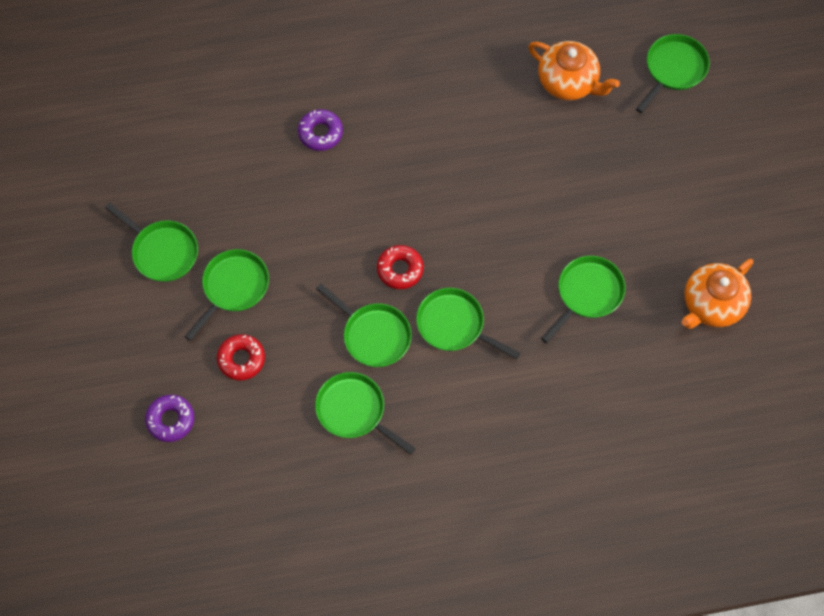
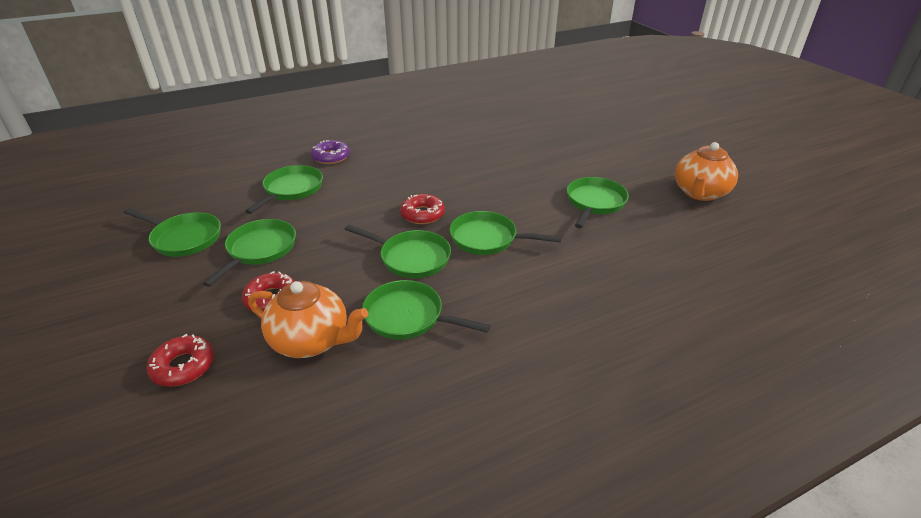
camera: 15 degrees left, 30 degrees down
(170, 420) = (183, 366): purple donut -> red donut
(568, 82) = (513, 115): orange teapot -> orange teapot (312, 341)
(673, 70) = (581, 102): green pan -> green pan (291, 190)

